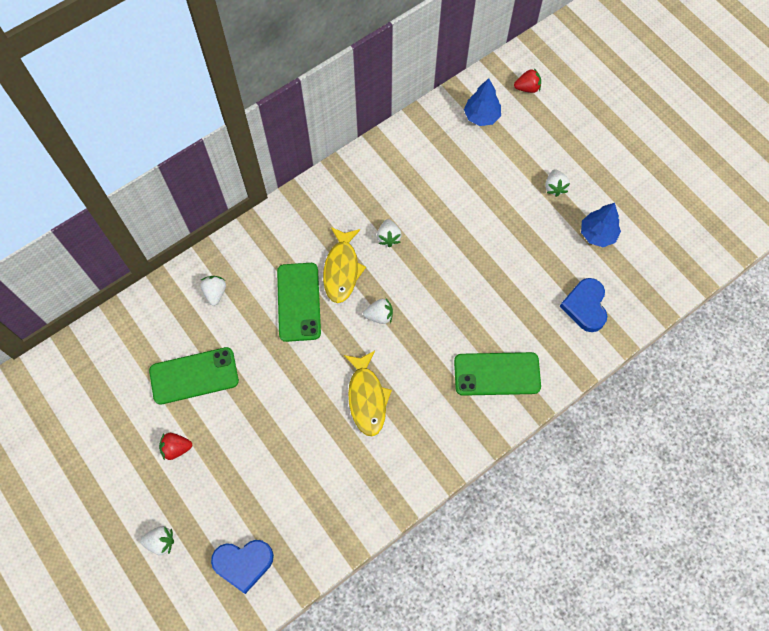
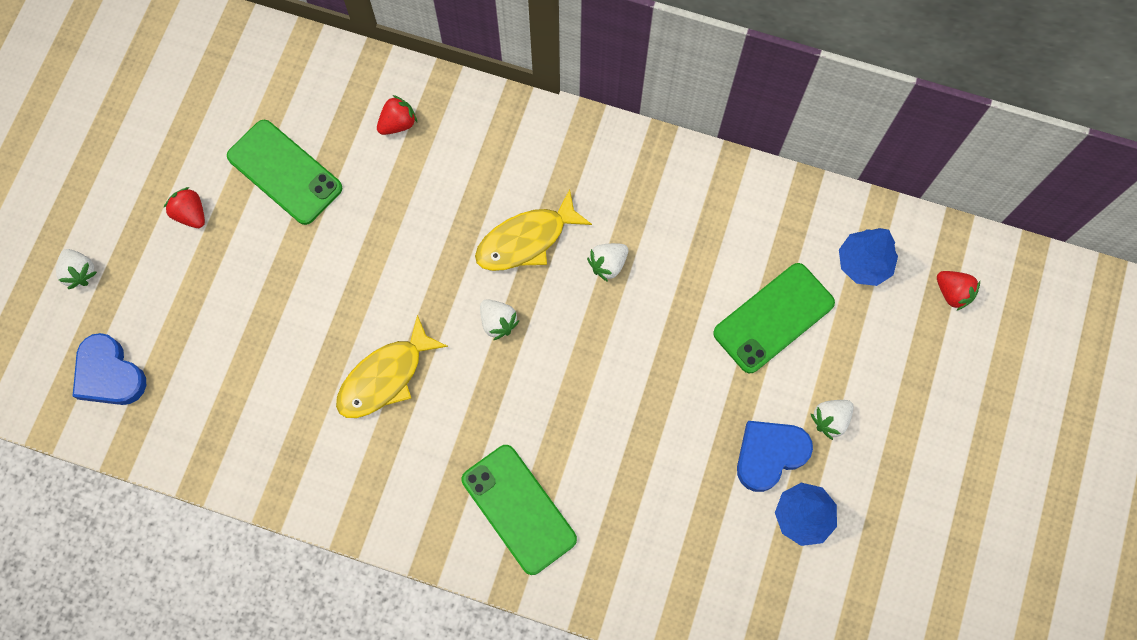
camera: 55 degrees right, 5 degrees up
(215, 293) = (398, 123): white strawberry -> red strawberry
(298, 302) = (451, 220): green phone -> green phone (773, 318)
(585, 306) = (687, 562): blue heart -> blue heart (769, 454)

